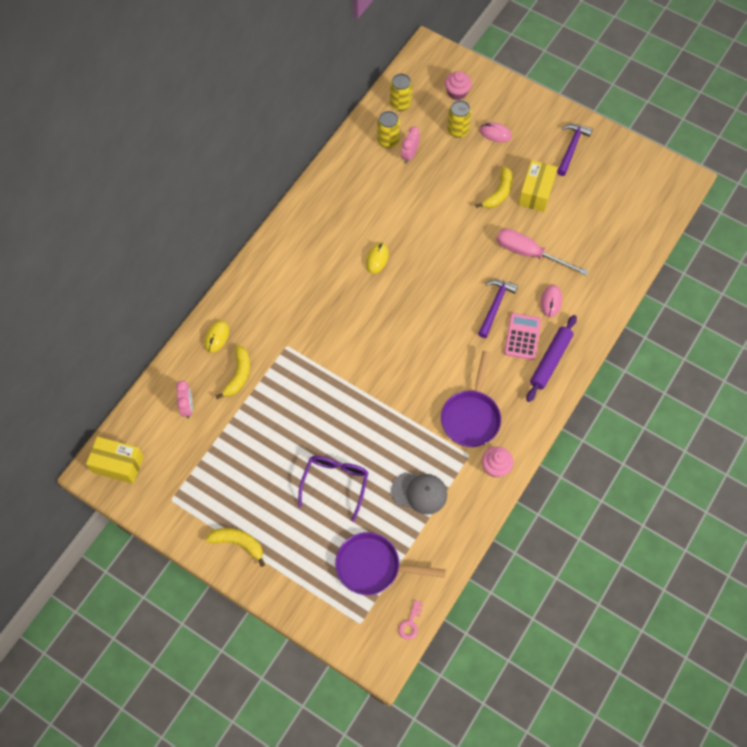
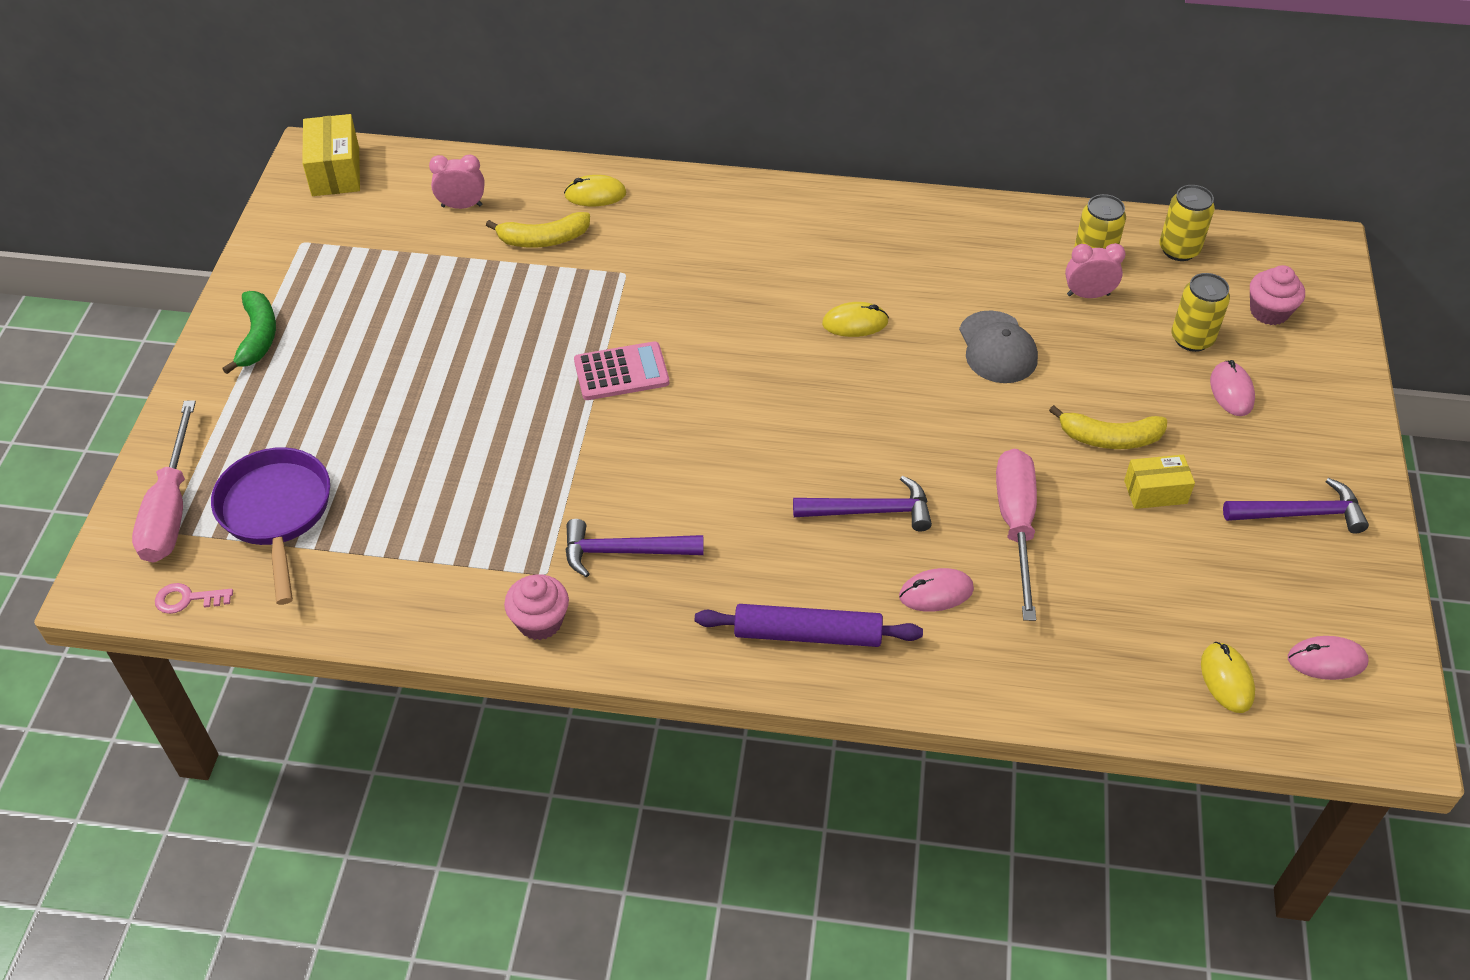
camera: 65 degrees right, 15 degrees down
(187, 407) = (462, 206): pink clock -> pink clock turned 150 degrees counterclockwise
(238, 543) = (258, 337): yellow banana -> green banana
(335, 483) = (409, 413): purple glasses -> none
(345, 618) = (171, 508): none -> pink screwdriver
(419, 493) = (439, 528): grey cap -> grey cap (997, 348)
(471, 416) = (624, 551): purple pan -> purple hammer
(522, 336) = (832, 573): pink calculator -> pink calculator (621, 372)
(536, 192) = (1155, 492): yellow box -> yellow box, size x0.66
(638, 220) = (1226, 679): none -> yellow mouse
(644, 181) = (1326, 660): none -> pink mouse

